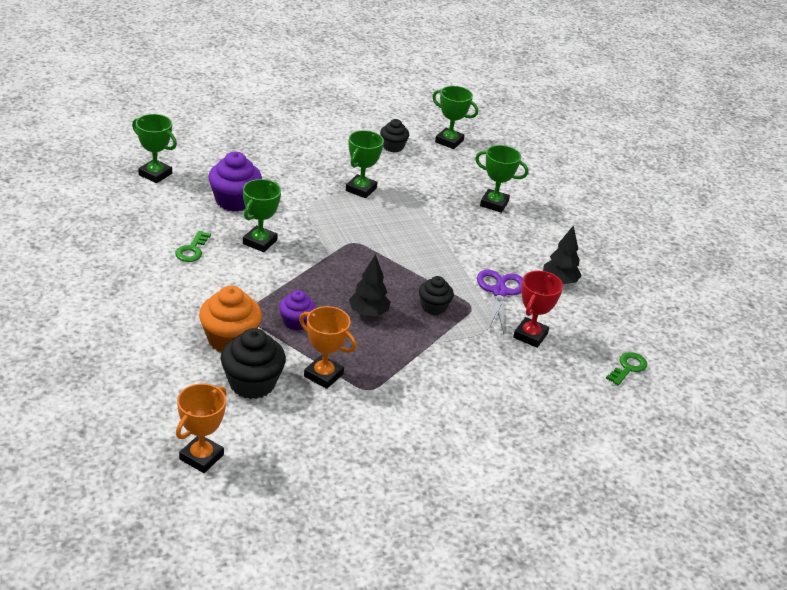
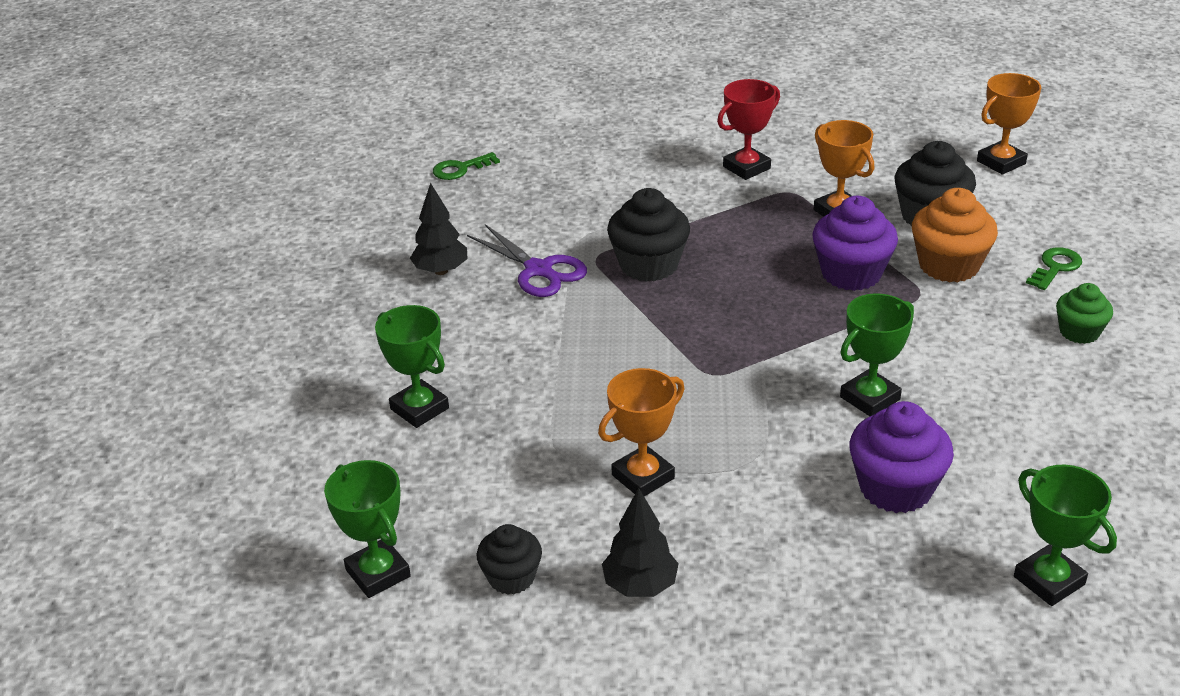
camera: 150 degrees left, 0 degrees up
(136, 302) = (1079, 332): none -> green cupcake
(192, 250) = (987, 401): green key -> green key (1055, 267)
(296, 322) = (851, 273): purple cupcake -> purple cupcake, size x1.64
(361, 189) = (643, 477): green trophy -> orange trophy
(368, 313) = (745, 270): black tree -> black tree (640, 585)
(433, 307) = (649, 265): black cupcake -> black cupcake, size x1.64
(499, 291) = (539, 270): purple scissors -> purple scissors turned 75 degrees counterclockwise
(530, 335) = (547, 215): red trophy -> red trophy (746, 167)

